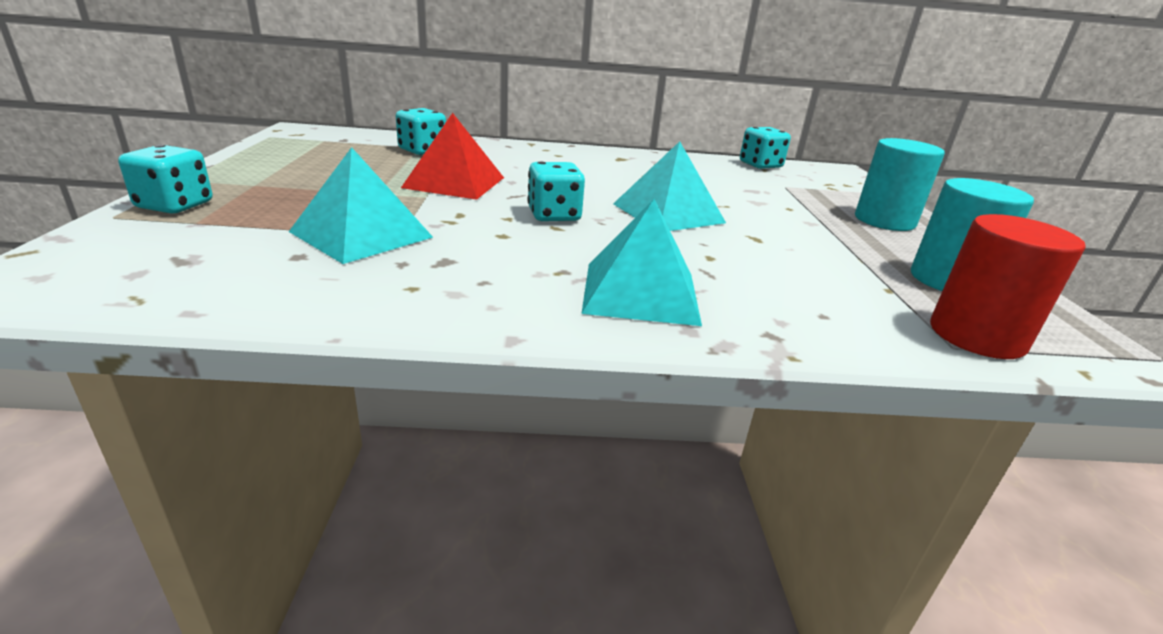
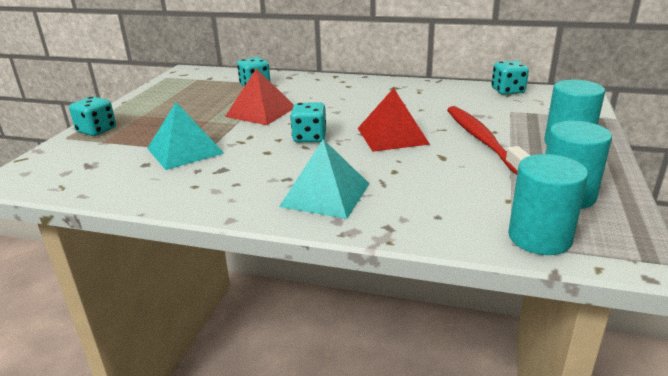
camera: 20 degrees right, 0 degrees up
(668, 213) = (392, 136): turquoise pyramid -> red pyramid
(785, 218) = (482, 140): none -> red toothbrush
(976, 336) = (539, 238): red cylinder -> turquoise cylinder

